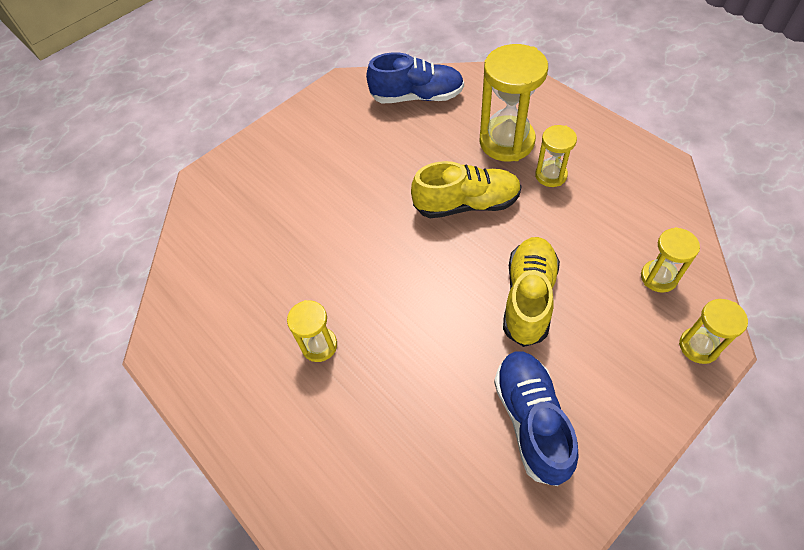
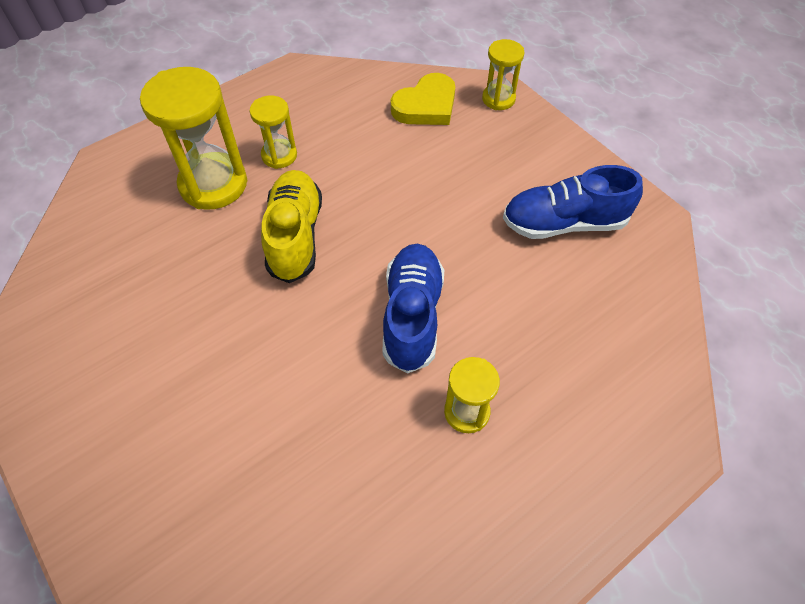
camera: 90 degrees left, 0 degrees up
(417, 97) = (88, 265): blue shoe -> blue shoe (412, 316)
(528, 298) = (432, 202): yellow shoe -> none
(658, 277) = (426, 106): yellow hourglass -> yellow heart

